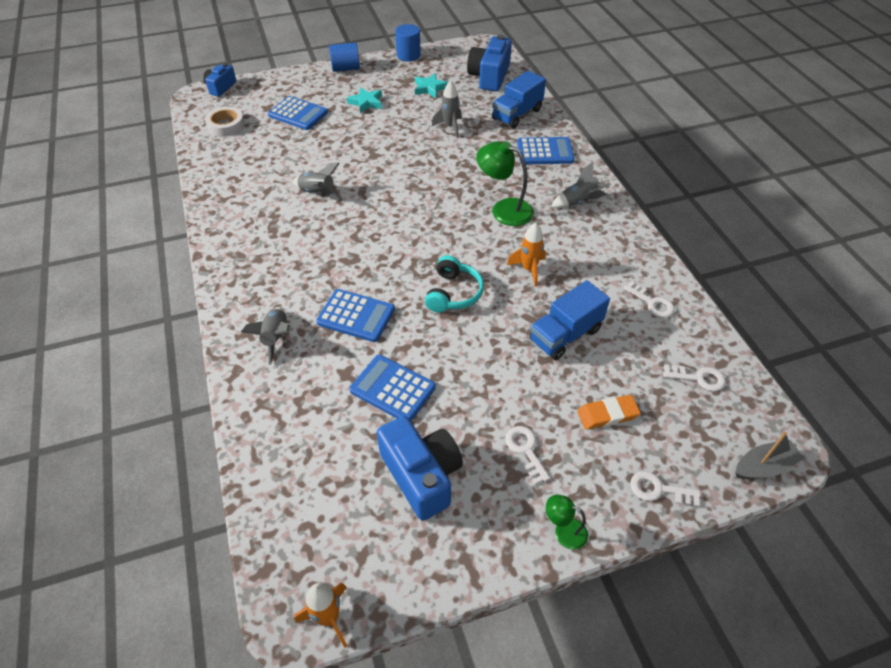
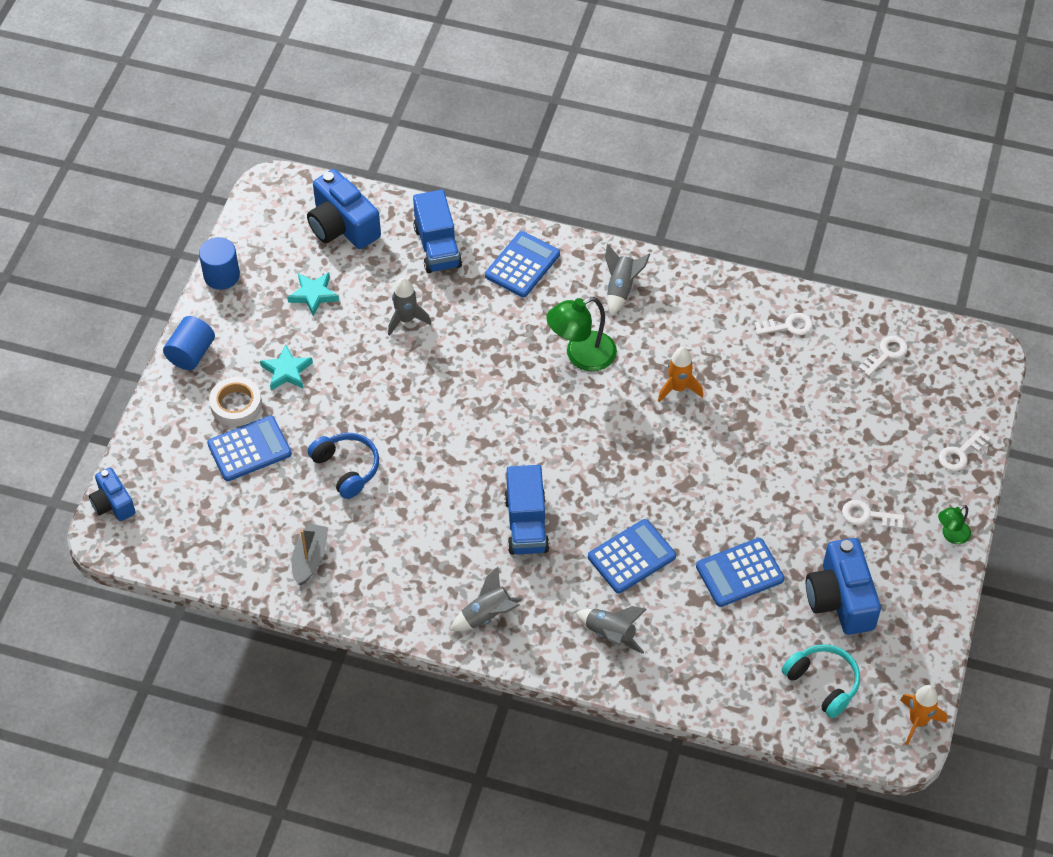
camera: 55 degrees left, 5 degrees up
(226, 125) = (208, 532): white tape -> white tape (236, 405)
(316, 154) = (347, 468): none -> blue headphones
(318, 193) = (420, 500): grey rocket -> grey rocket (487, 615)
(421, 475) = (840, 599): blue camera -> blue camera turned 105 degrees counterclockwise
(453, 293) = (662, 464): turquoise headphones -> turquoise headphones (823, 683)
(565, 335) = (775, 412): blue truck -> blue truck (526, 524)
(607, 414) = (874, 439): orange eraser -> none
(764, 466) = (987, 375): grey boat -> grey boat (310, 558)

